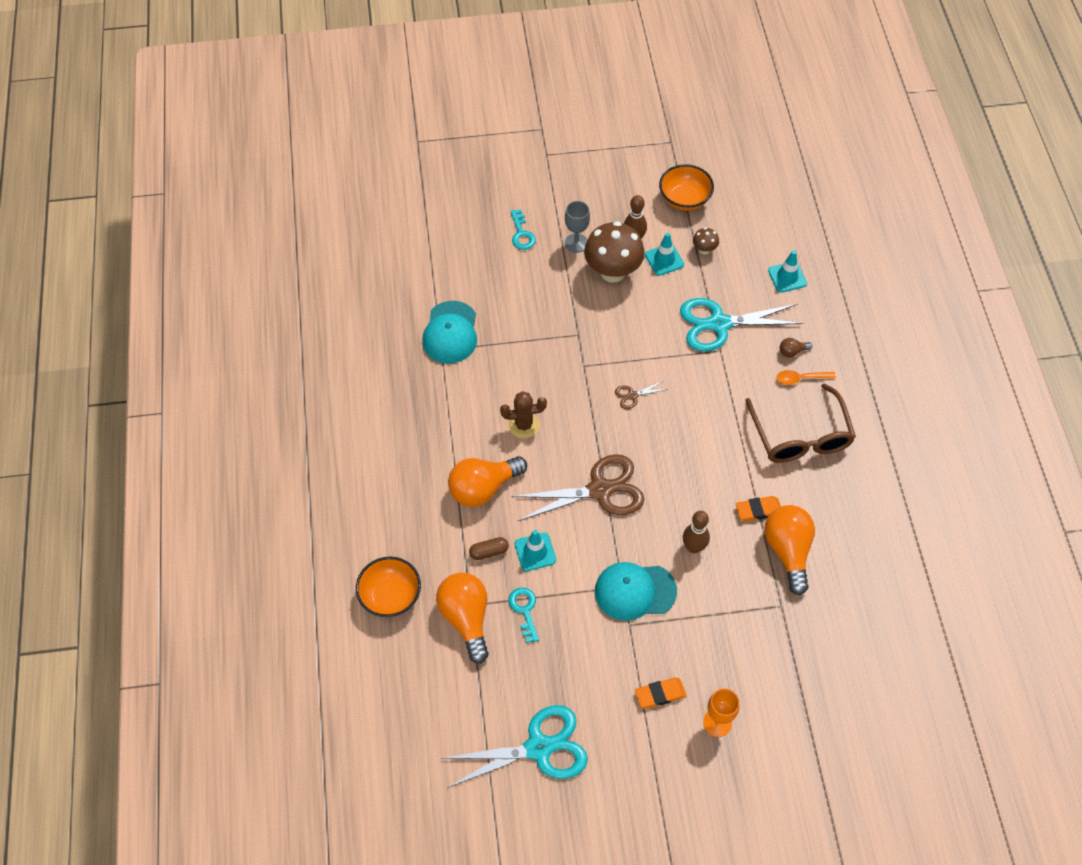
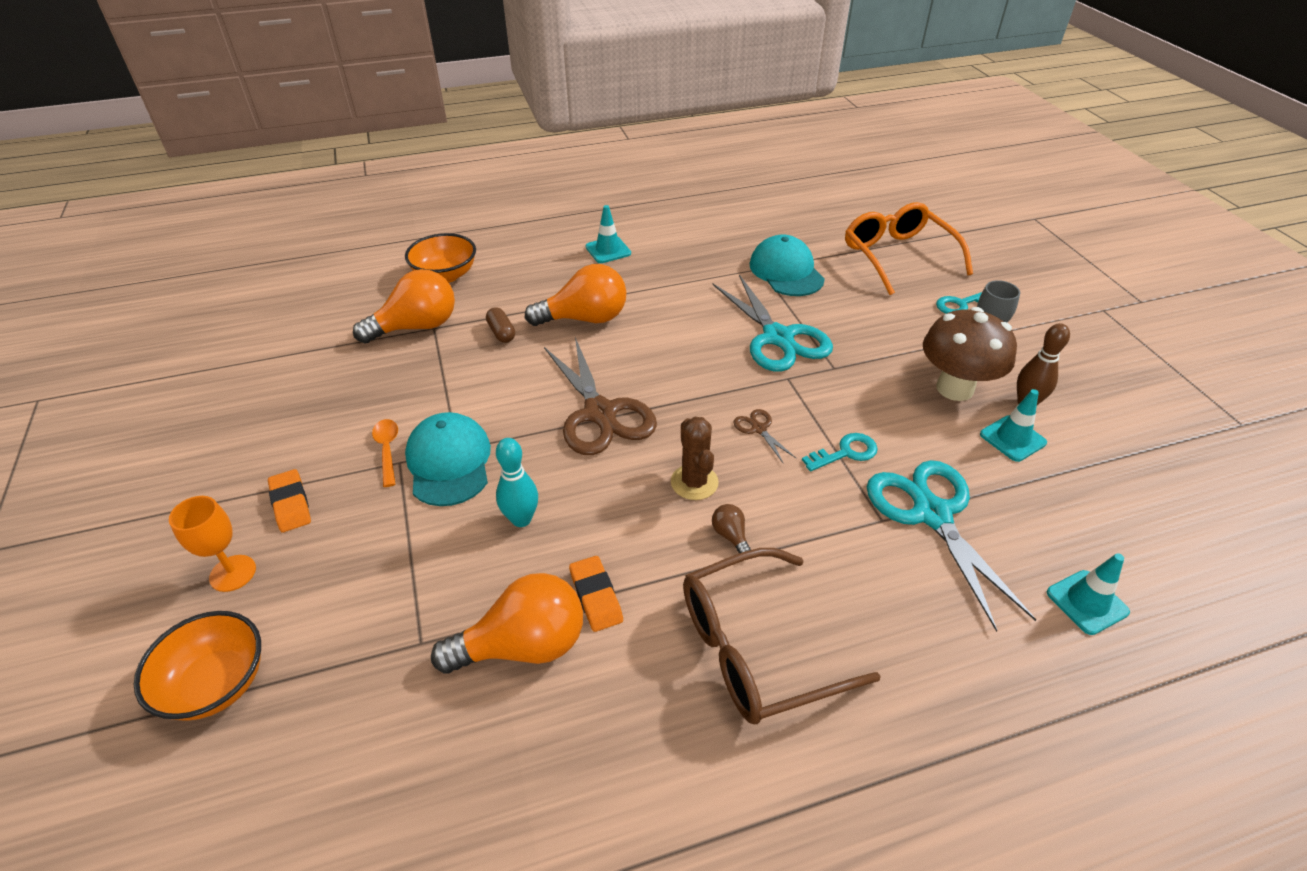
camera: 80 degrees right, 15 degrees down
(448, 251) = (897, 256): none -> orange glasses
(450, 333) = (786, 271): turquoise cap -> turquoise cap turned 75 degrees clockwise
(483, 488) = (585, 319): orange light bulb -> orange light bulb turned 120 degrees clockwise
(523, 425) = (679, 338): brown cactus -> brown cactus (694, 482)
(524, 610) = (425, 368): turquoise key -> turquoise key (846, 452)
(535, 552) = (504, 367): turquoise traffic cone -> turquoise traffic cone (608, 250)
(538, 748) = (243, 400): turquoise scissors -> turquoise scissors (778, 337)
(684, 199) = (1144, 450): orange bowl -> orange bowl (217, 684)
(693, 547) = (521, 519): brown bowling pin -> turquoise bowling pin
(704, 250) = (1064, 483): brown mushroom -> none
(792, 351) = (929, 622): brown light bulb -> brown light bulb (731, 536)
(800, 378) = (877, 640): orange spoon -> orange spoon (387, 450)

